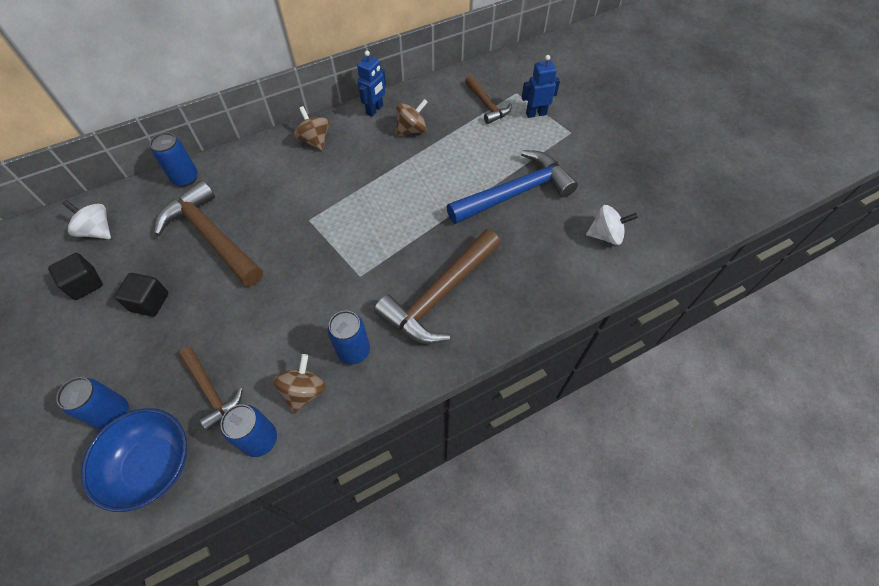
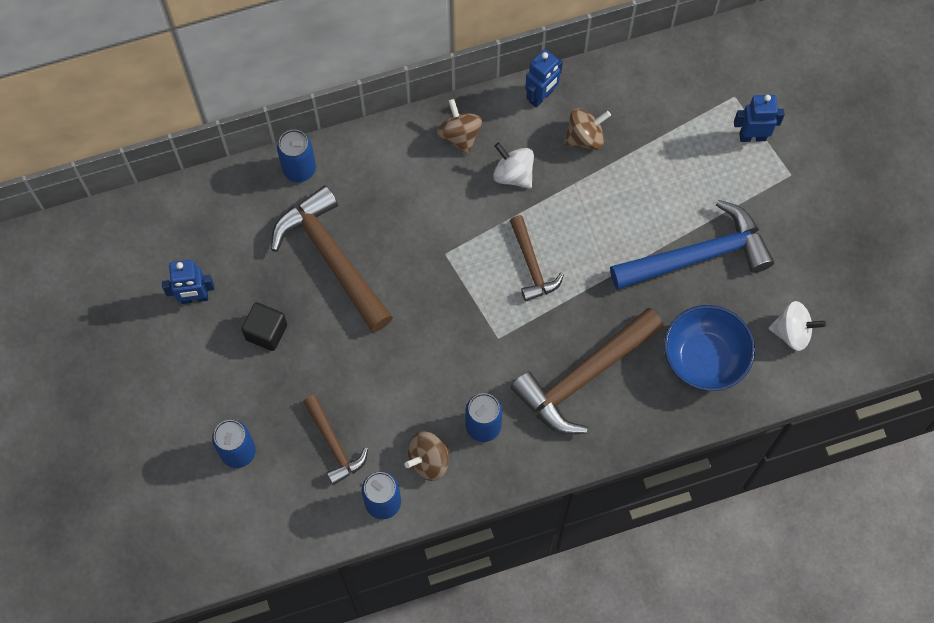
camera: 10 degrees right, 10 degrees up
(85, 284) = (194, 298): black cube -> blue robot
(97, 231) = (201, 229): white spinning top -> white spinning top (513, 174)
(153, 465) = (280, 510): blue bowl -> blue bowl (704, 358)
(304, 391) = (428, 461): brown spinning top -> brown spinning top turned 150 degrees counterclockwise
(487, 105) = (690, 112): brown hammer -> brown hammer (532, 265)

